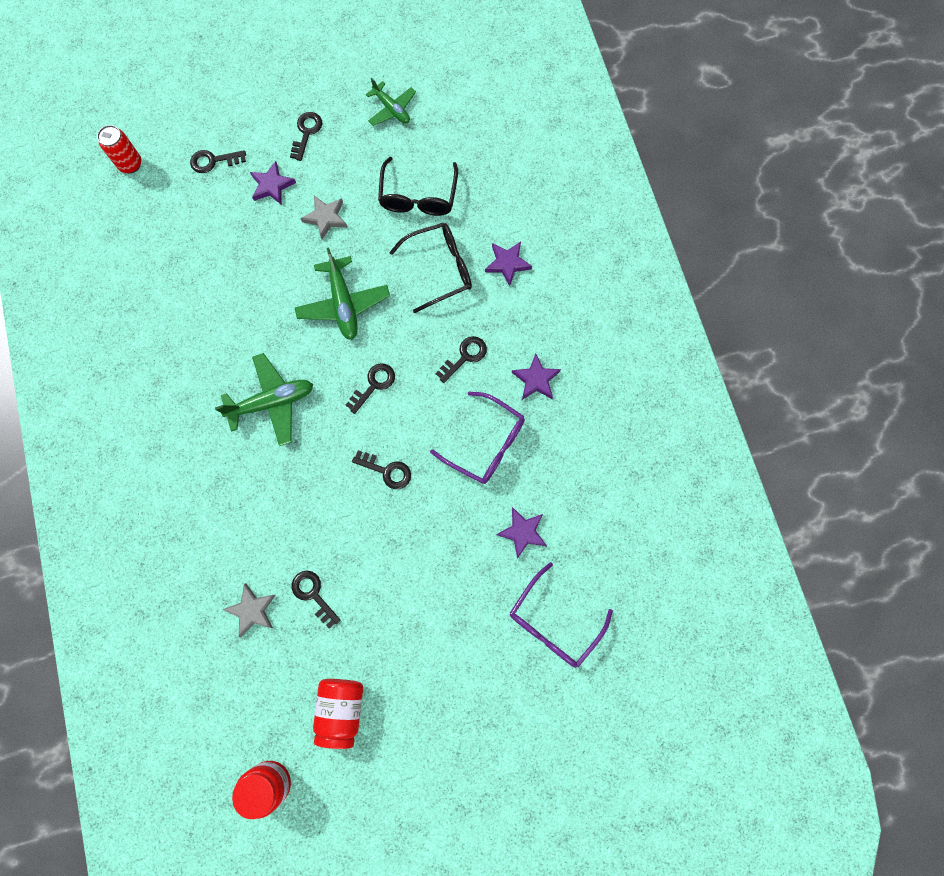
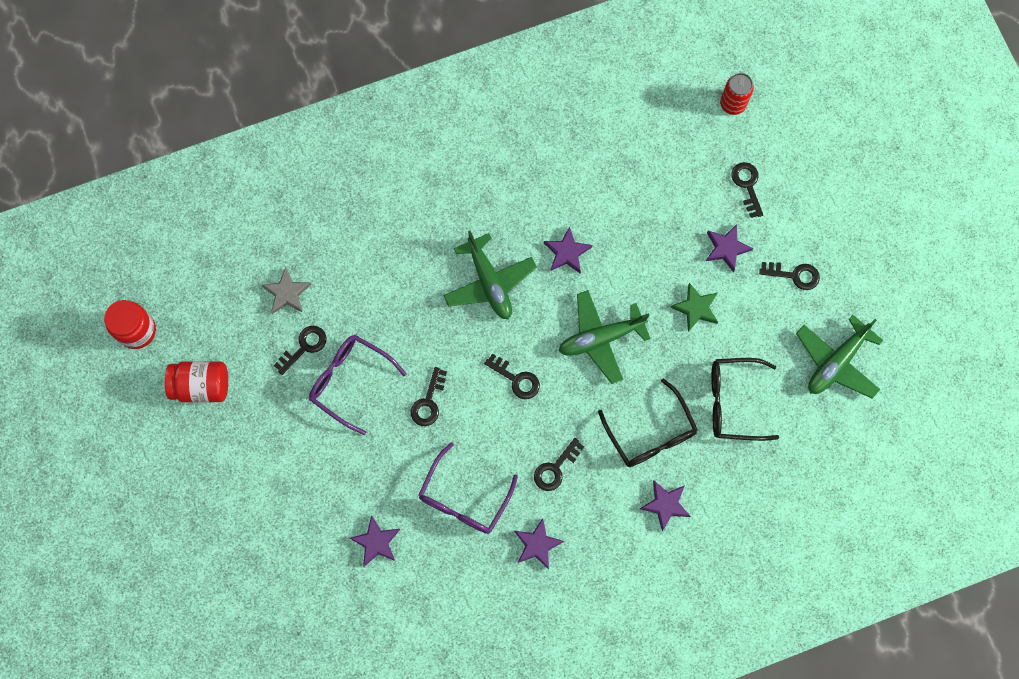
camera: 85 degrees right, 0 degrees up
(253, 326) = (567, 252): none -> purple star
(326, 218) = (696, 308): grey star -> green star
(392, 109) = (836, 362): green plane -> green plane, size x1.55
(465, 356) = (555, 468): black key -> black key turned 90 degrees clockwise
(553, 623) = (289, 579): purple glasses -> purple glasses (350, 381)

